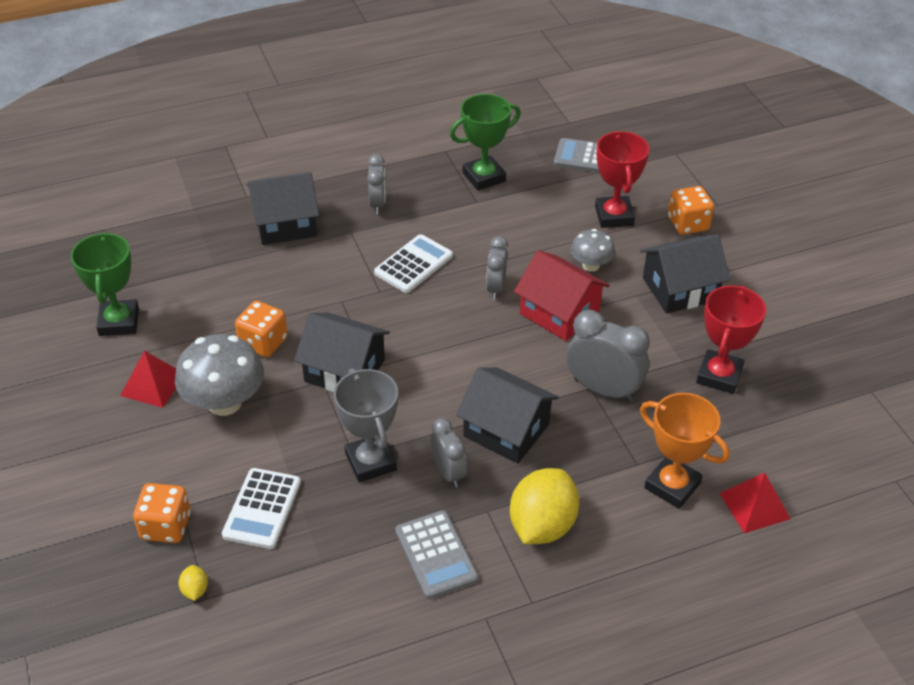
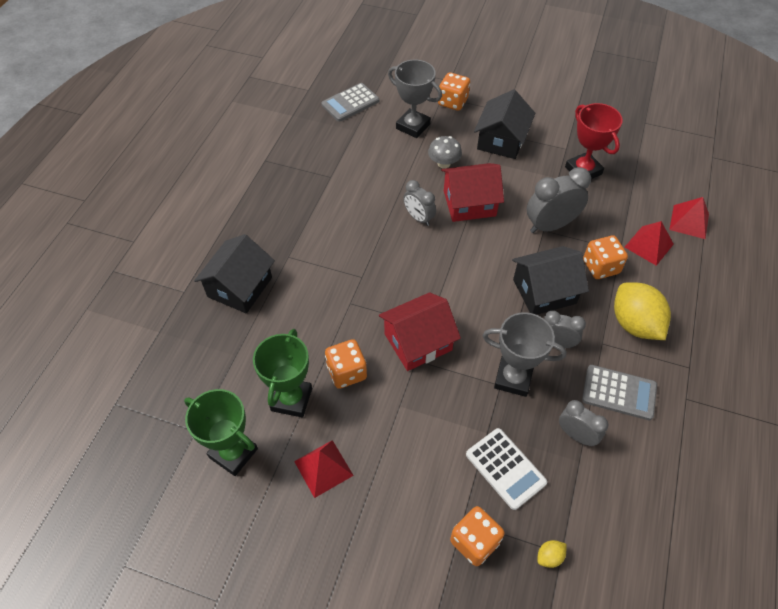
camera: 50 degrees left, 10 degrees up
(195, 590) = (549, 557): yellow lemon -> yellow lemon turned 60 degrees counterclockwise
(224, 402) = (384, 431): grey mushroom -> none
(344, 370) = (418, 342): black house -> red house
(377, 204) = (277, 225): grey clock -> grey clock (576, 435)
(413, 264) = (355, 244): white calculator -> none
(484, 177) = (312, 159): green trophy -> green trophy (291, 399)
(592, 459) = (600, 267): none -> orange dice
(614, 216) = (413, 126): red trophy -> grey trophy
(672, 486) = (648, 245): orange trophy -> red pyramid

